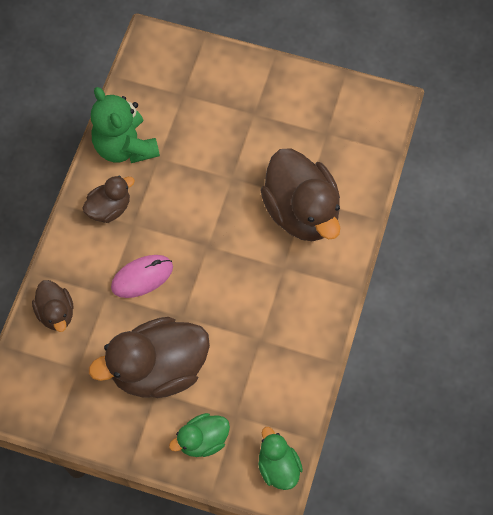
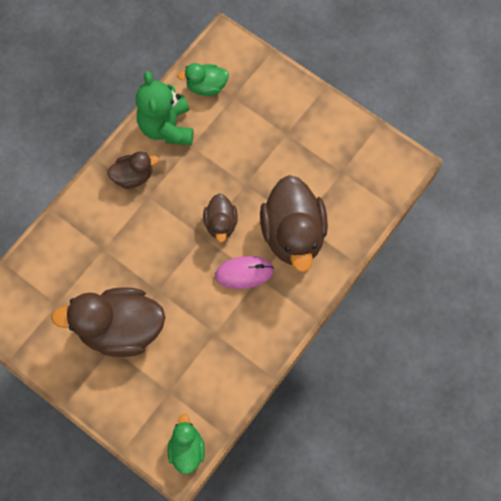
camera: 20 degrees right, 5 degrees up
(56, 313) = (56, 251): brown duck -> brown duck (221, 223)
(142, 277) = (137, 244): pink mouse -> pink mouse (244, 273)
(203, 440) = (133, 402): green duck -> green duck (206, 86)

